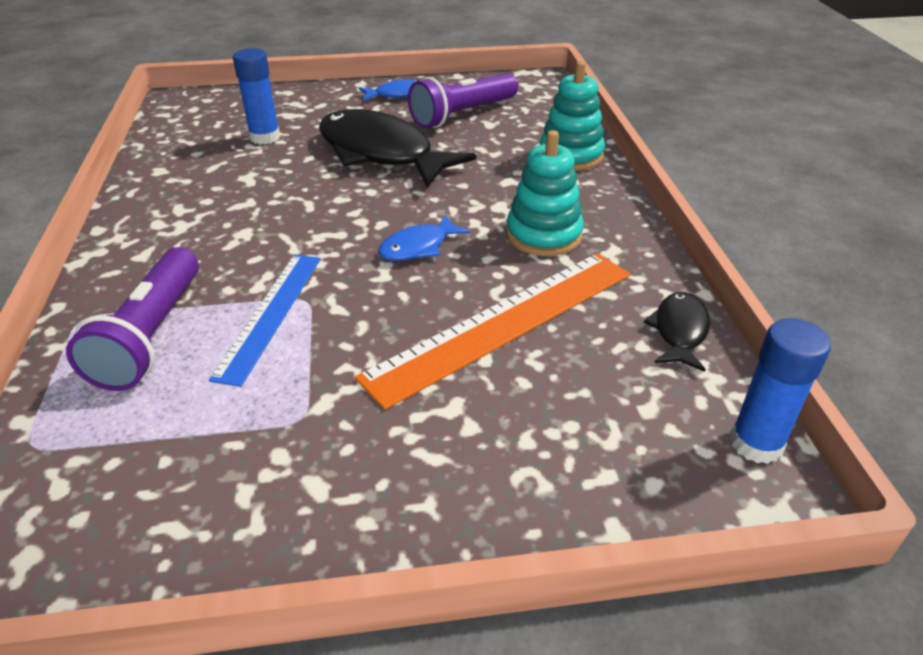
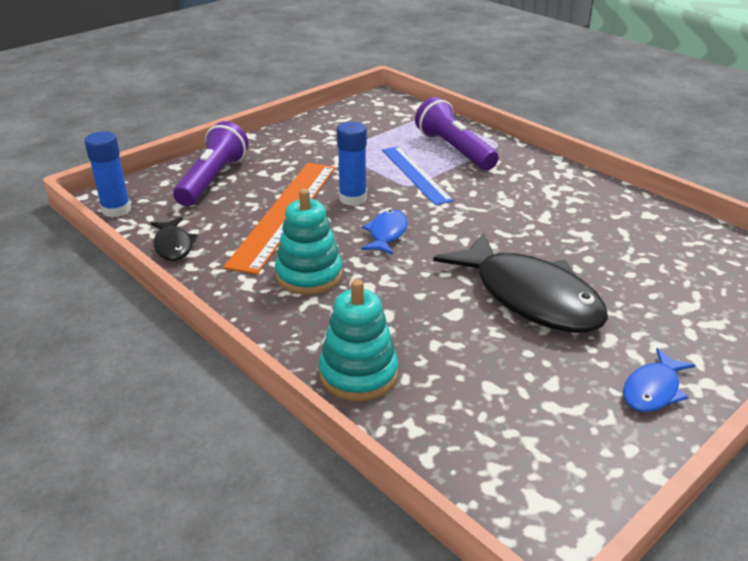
camera: 145 degrees right, 5 degrees down
(265, 137) = (648, 271): blue glue stick -> blue glue stick (352, 198)
(381, 153) = (530, 297): black fish -> black fish turned 45 degrees clockwise
(462, 115) = (536, 388): purple flashlight -> purple flashlight (212, 180)

